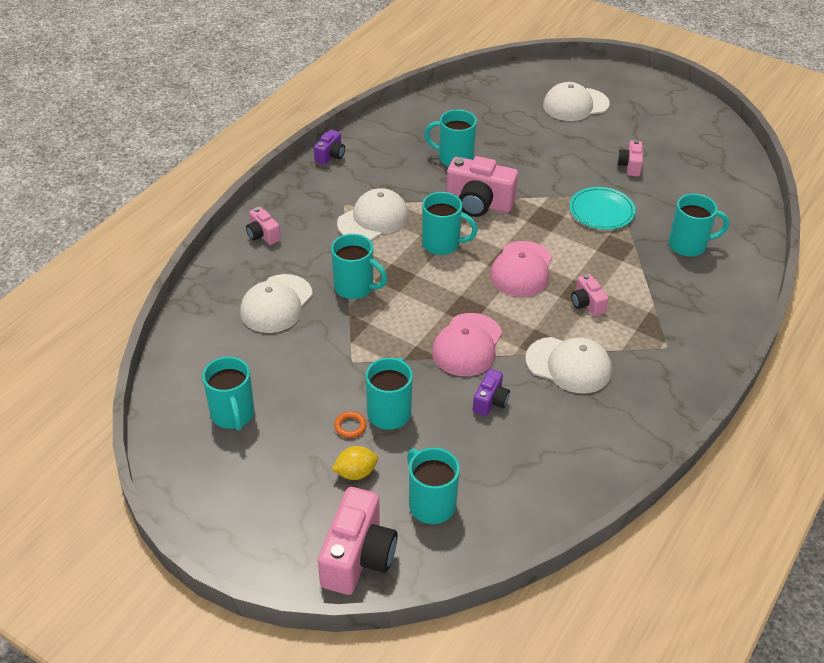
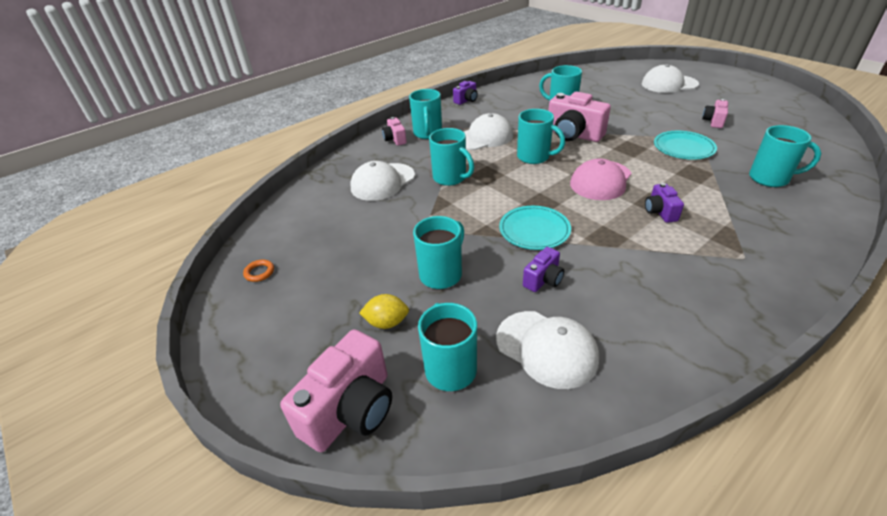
camera: 20 degrees right, 5 degrees down
(233, 415) = (305, 255): turquoise mug -> turquoise mug (427, 134)
(350, 426) = (400, 280): orange ring -> orange ring (259, 272)
(467, 345) = (534, 230): pink cap -> turquoise plate
(569, 365) = (633, 260): white cap -> white cap (546, 348)
(587, 304) = (660, 212): pink camera -> purple camera

